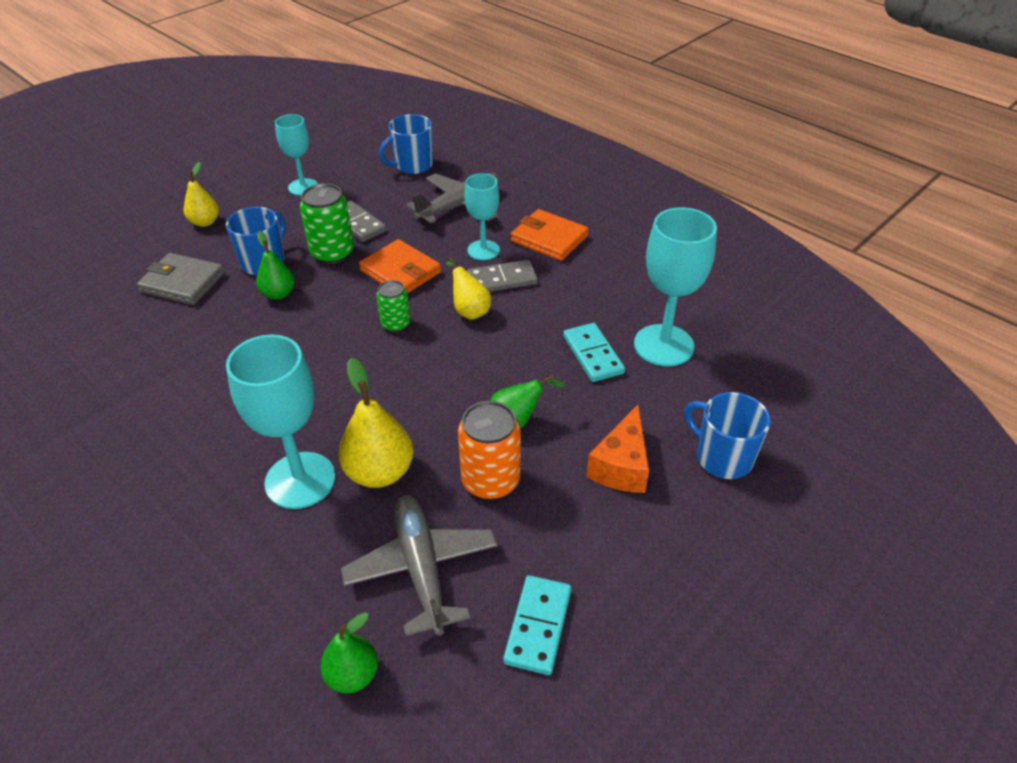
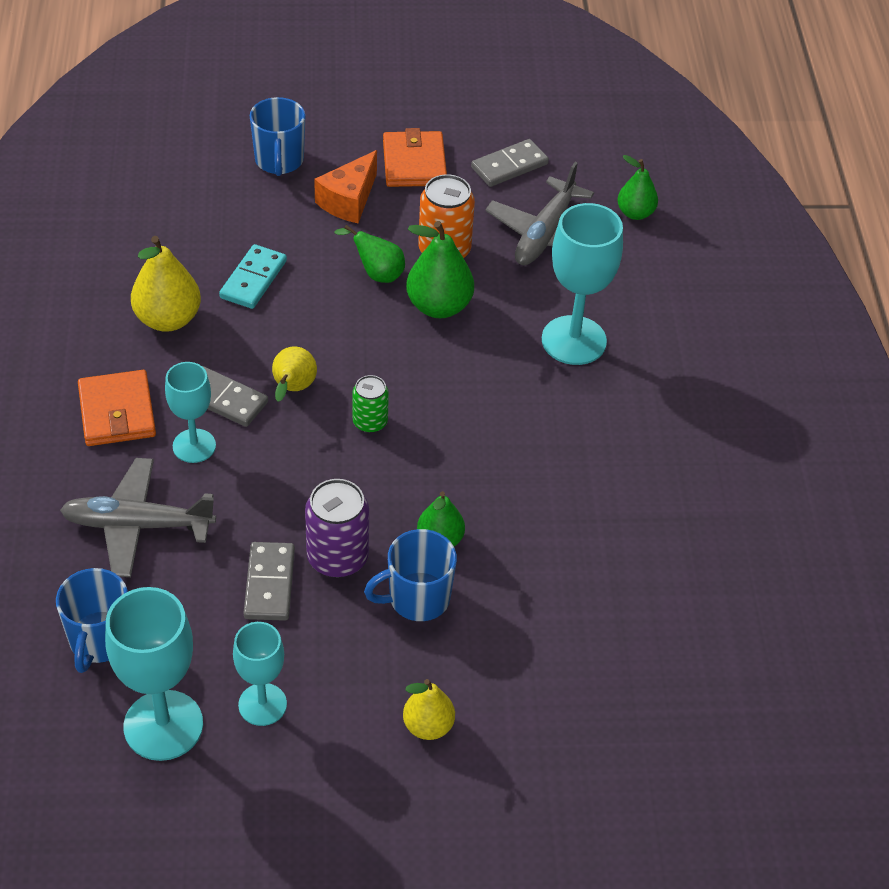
camera: 140 degrees left, 5 degrees up
(182, 282) = (522, 632): grey wallet -> none
(332, 253) = (337, 557): green can -> purple can
(379, 472) = (512, 307): yellow pear -> yellow pear (168, 319)
(400, 271) = (300, 479): orange wallet -> orange wallet (414, 163)
(412, 165) = (99, 640): blue mug -> blue mug turned 90 degrees clockwise
(440, 430) = (439, 306): none -> green pear
(538, 626) = (509, 166): turquoise domino -> grey domino
(621, 466) = (349, 200): orange cheese -> orange cheese turned 150 degrees clockwise
(663, 345) = (191, 248): turquoise goblet -> turquoise goblet (163, 725)

